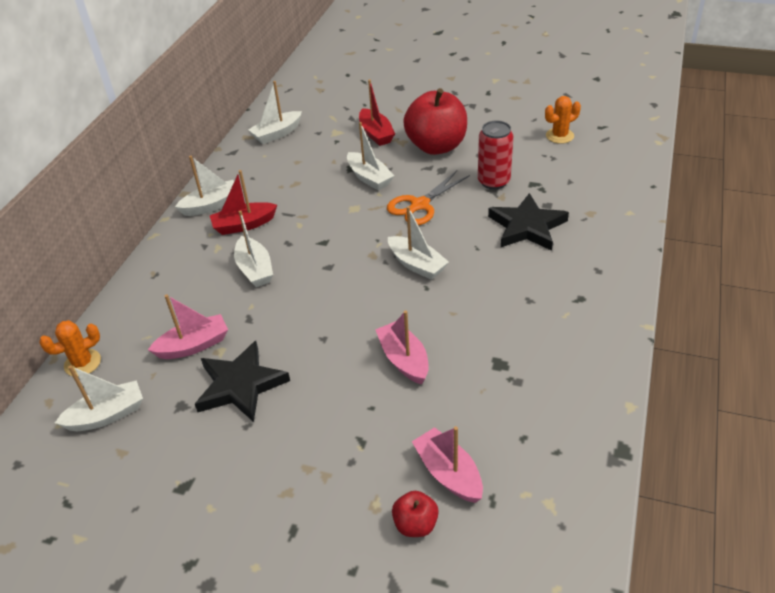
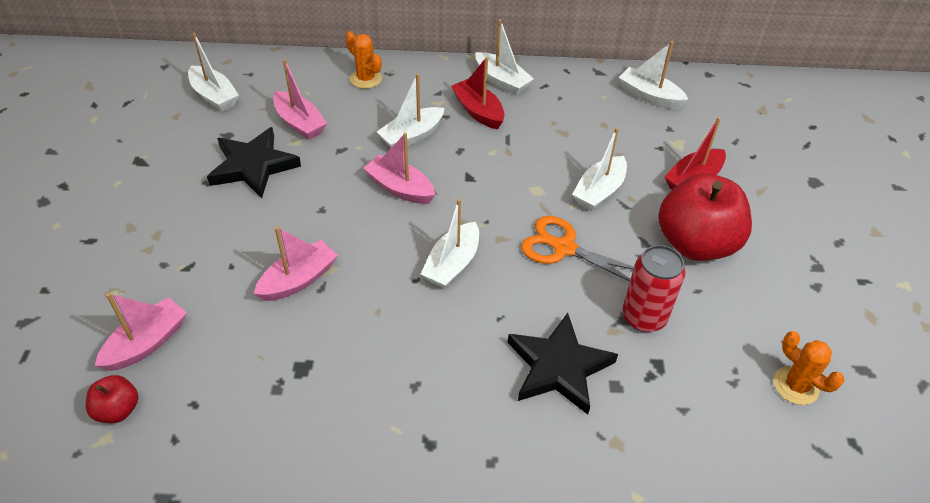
camera: 70 degrees right, 5 degrees up
(82, 363) = (271, 65): orange cactus -> orange cactus (366, 79)
(318, 284) = (400, 188): none -> pink boat
(415, 524) = (88, 326): red apple -> red apple (118, 410)

